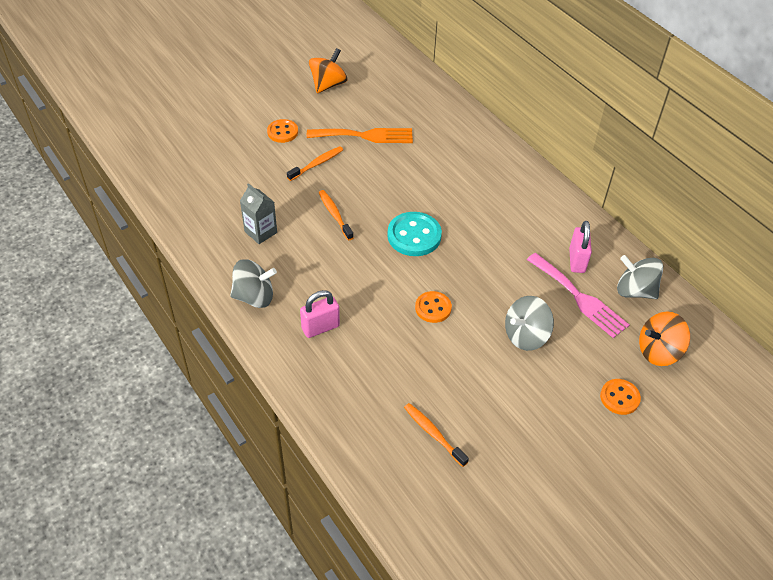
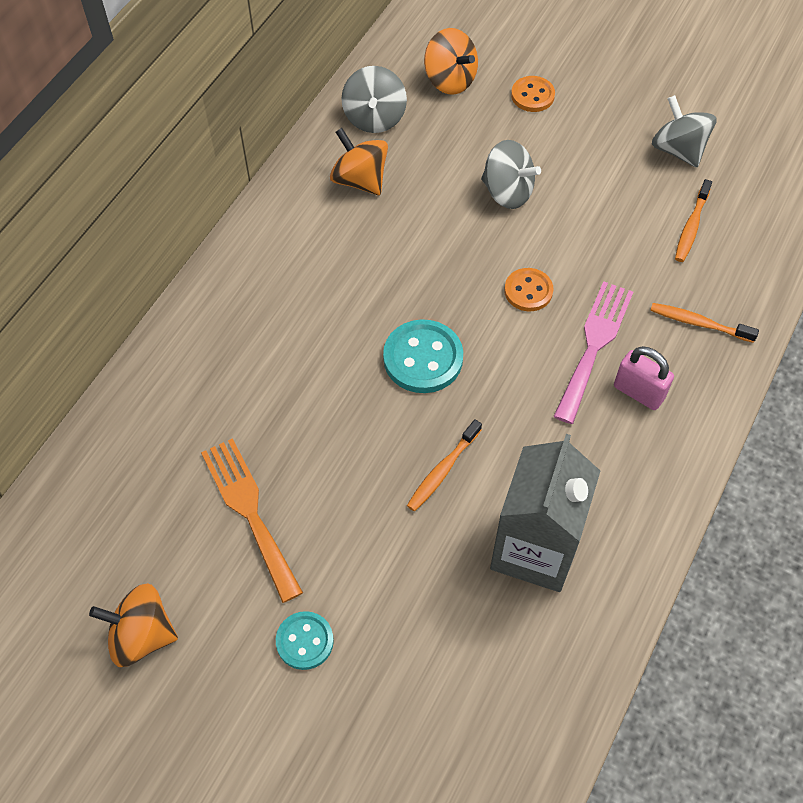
camera: 115 degrees left, 10 degrees up
(254, 297) = (647, 491): grey spinning top -> grey spinning top (678, 150)
(260, 232) = (535, 549): grey carton -> grey carton, size x1.91
(282, 132) = (304, 641): orange button -> turquoise button
(317, 164) = (352, 548): orange toothbrush -> orange toothbrush (699, 323)
(577, 261) = (360, 180): pink padlock -> orange spinning top
(579, 298) = (418, 162): pink fork -> pink fork (594, 345)

